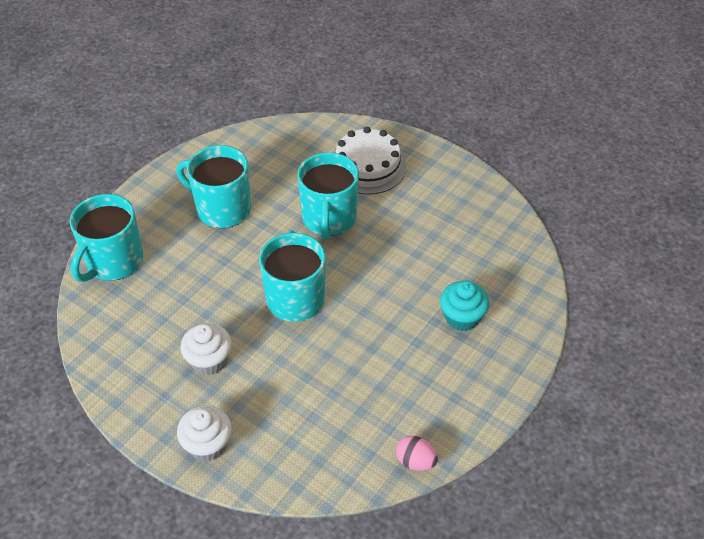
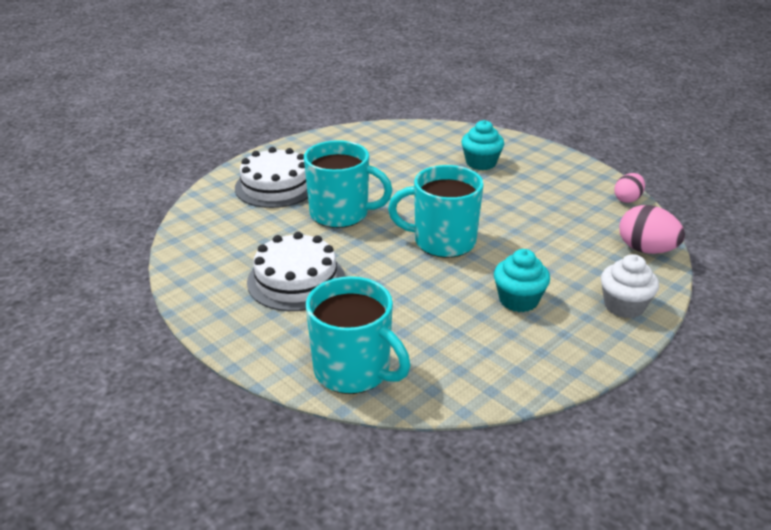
camera: 80 degrees left, 15 degrees down
(209, 360) = (518, 300): white cupcake -> turquoise cupcake
(222, 209) = (296, 280): turquoise mug -> white cake
(309, 472) = (646, 250): none -> pink egg

